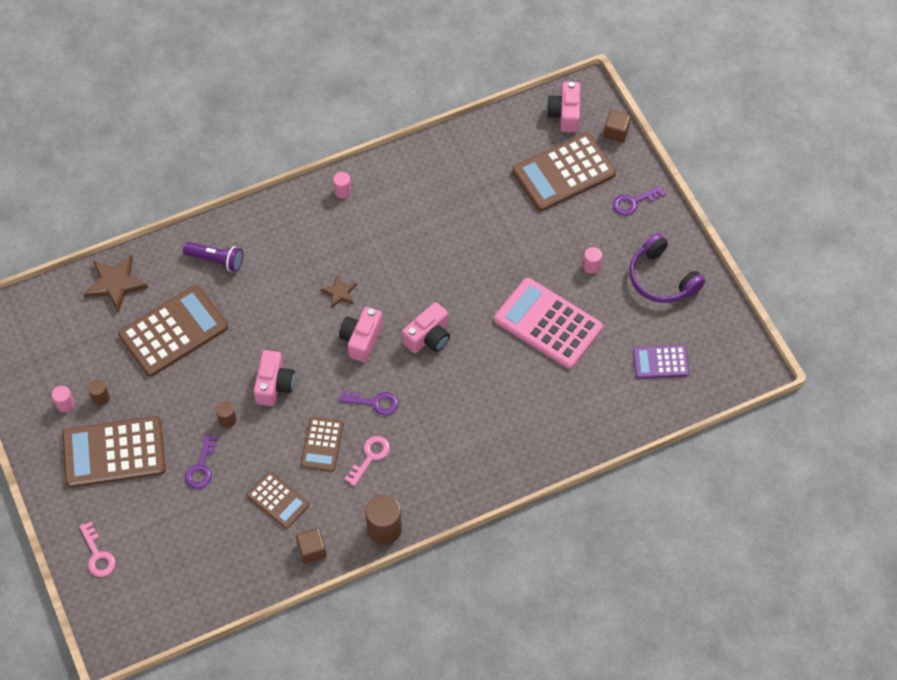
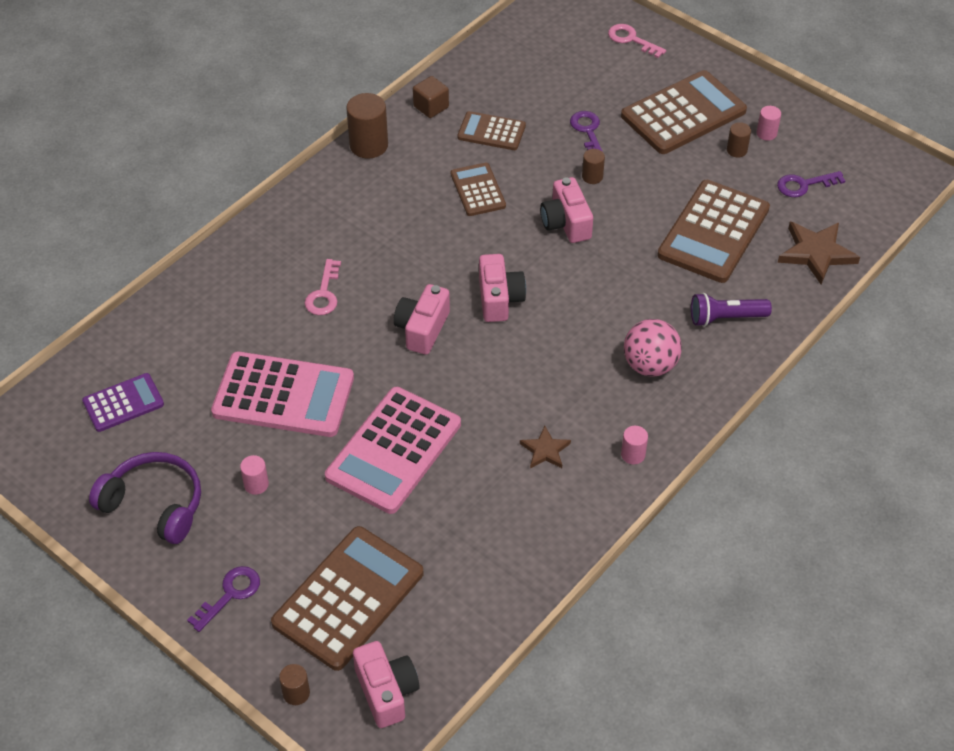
camera: 155 degrees right, 10 degrees down
(291, 246) = (650, 365): none -> pink ball
(339, 293) = (556, 337): brown star -> brown star (545, 450)
(370, 457) = (419, 197): pink key -> pink key (324, 293)
(374, 402) = (445, 245): purple key -> purple key (804, 185)
(492, 254) = (394, 450): none -> pink calculator
(616, 132) = (296, 693): brown cube -> brown cylinder

